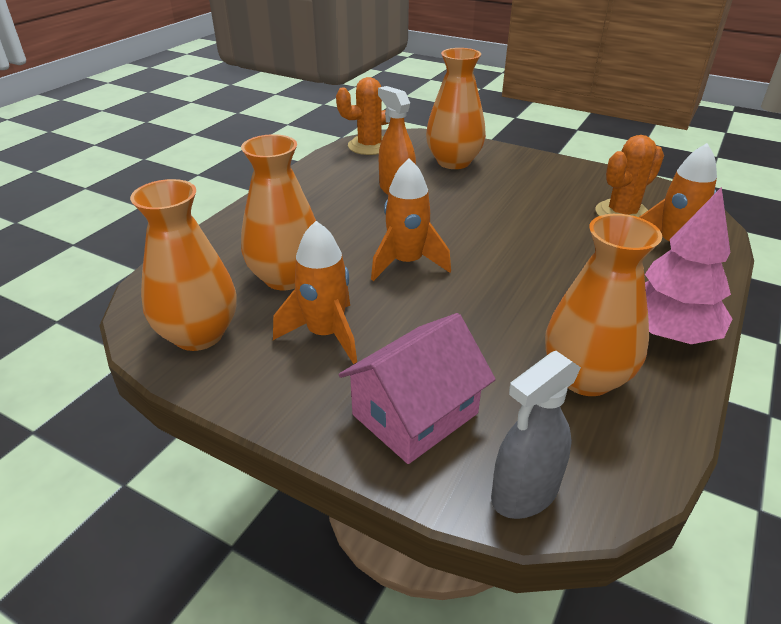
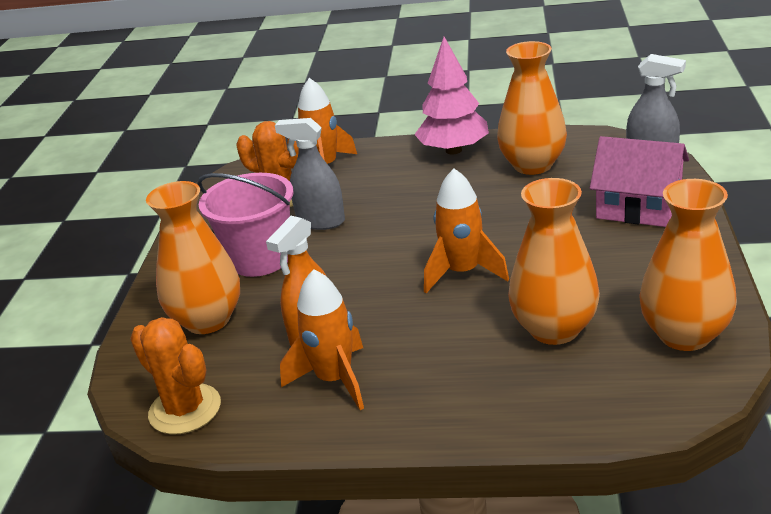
camera: 110 degrees left, 5 degrees down
(325, 334) = (606, 272): orange rocket -> orange rocket (334, 380)
(517, 189) = (260, 259): none -> pink bucket
(557, 222) = (320, 221): none -> grey spray bottle

